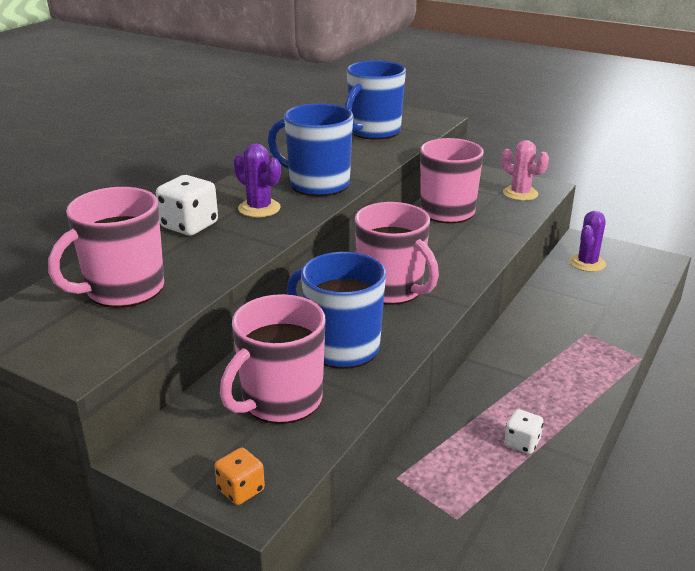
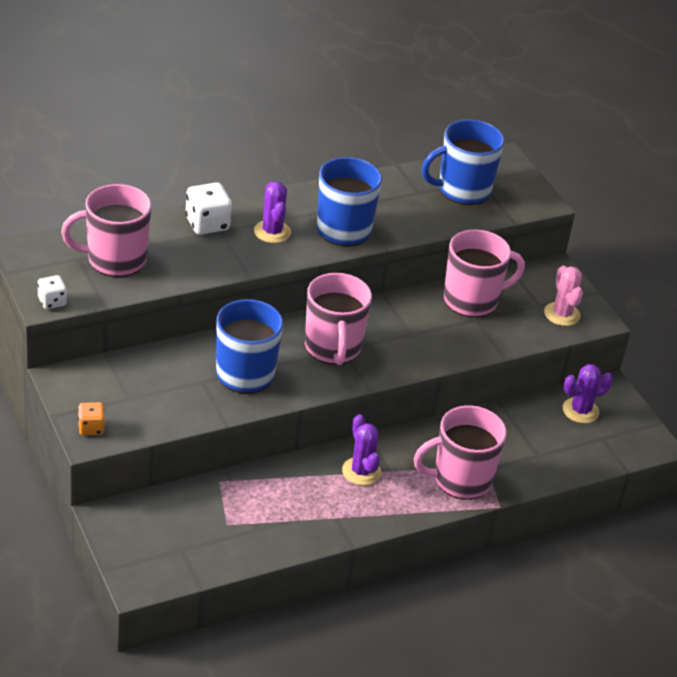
camera: 30 degrees right, 10 degrees up
(280, 401) = (166, 388): pink mug -> pink mug (460, 479)
(506, 392) = (361, 471): none -> purple cactus
(522, 443) = (325, 508): white dice -> white dice (52, 301)

